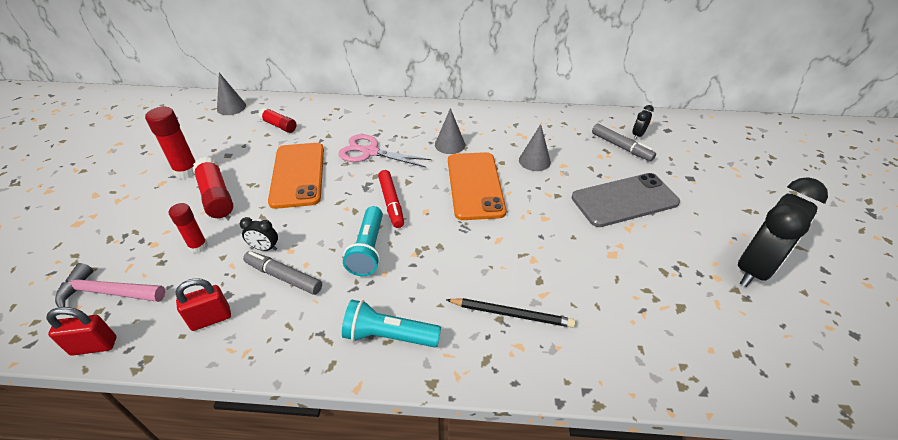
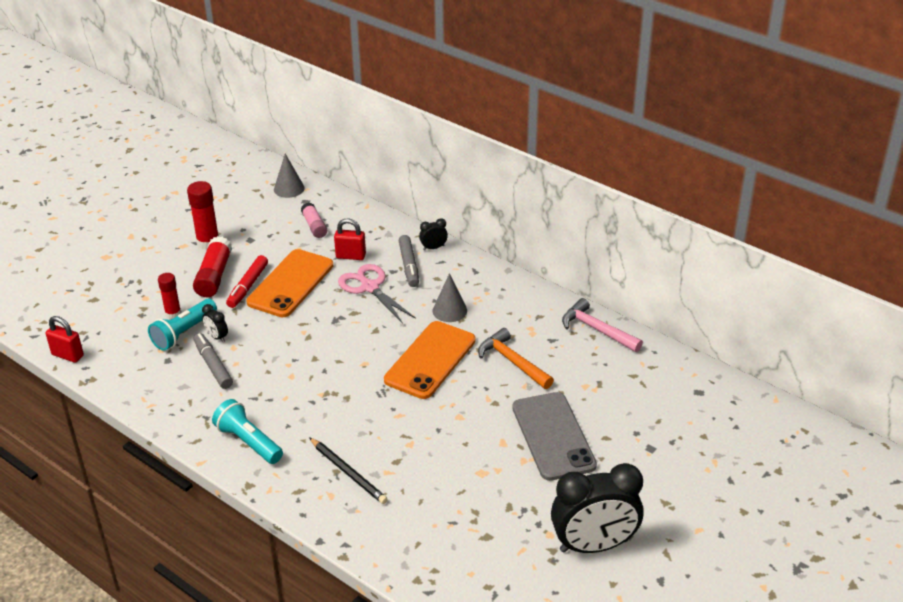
camera: 35 degrees right, 5 degrees down
(107, 292) = (95, 322): pink hammer -> pink hammer (597, 330)
(211, 319) = (145, 372): red padlock -> red padlock (351, 256)
(279, 126) = (314, 226): red glue stick -> pink glue stick
(368, 250) = (289, 374): turquoise flashlight -> turquoise flashlight (183, 333)
(391, 203) = (343, 343): red marker -> red marker (248, 286)
(534, 161) = (512, 362): grey cone -> orange hammer
(621, 147) = (620, 387): grey marker -> grey marker (409, 266)
(624, 200) = (553, 436): grey phone -> grey phone turned 60 degrees clockwise
(638, 135) = (656, 383): black clock -> black clock (433, 248)

